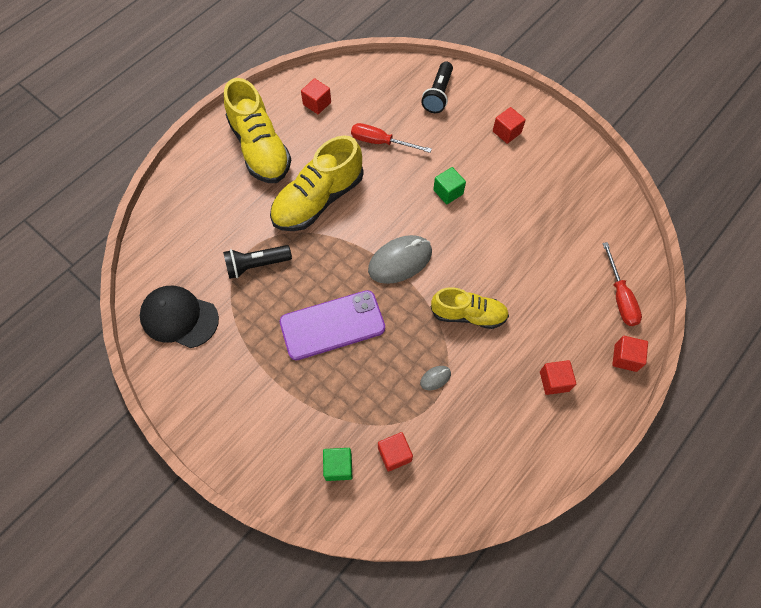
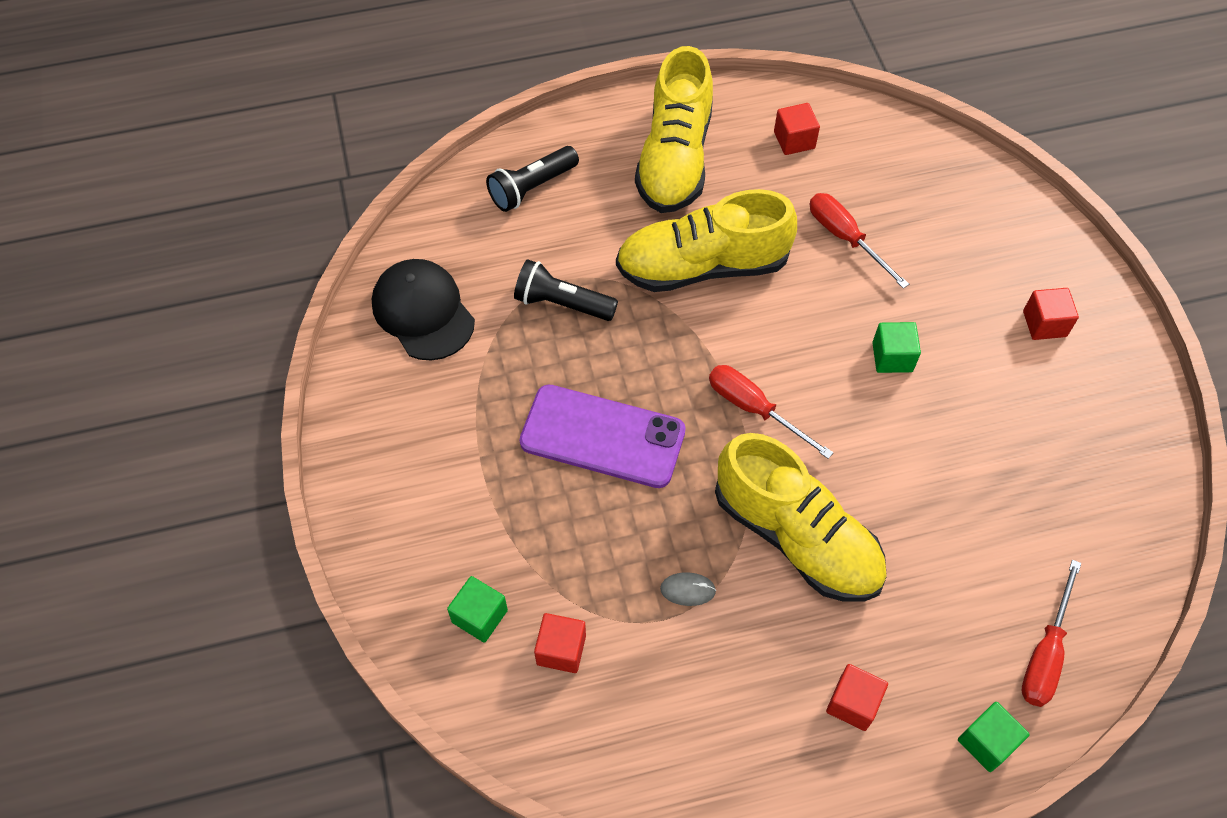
camera: 35 degrees right, 5 degrees down
(400, 261) = (754, 409): grey mouse -> red screwdriver
(438, 94) = (978, 217): black flashlight -> black flashlight (531, 188)
(468, 315) = (796, 537): yellow shoe -> yellow shoe, size x1.57
(625, 358) = (987, 742): red cube -> green cube

